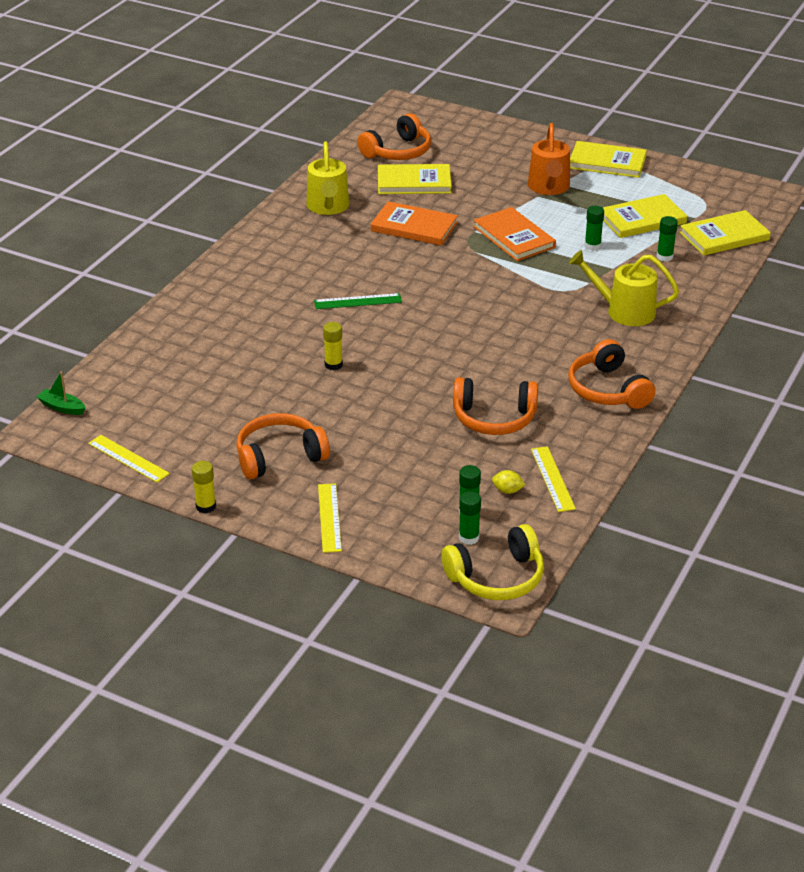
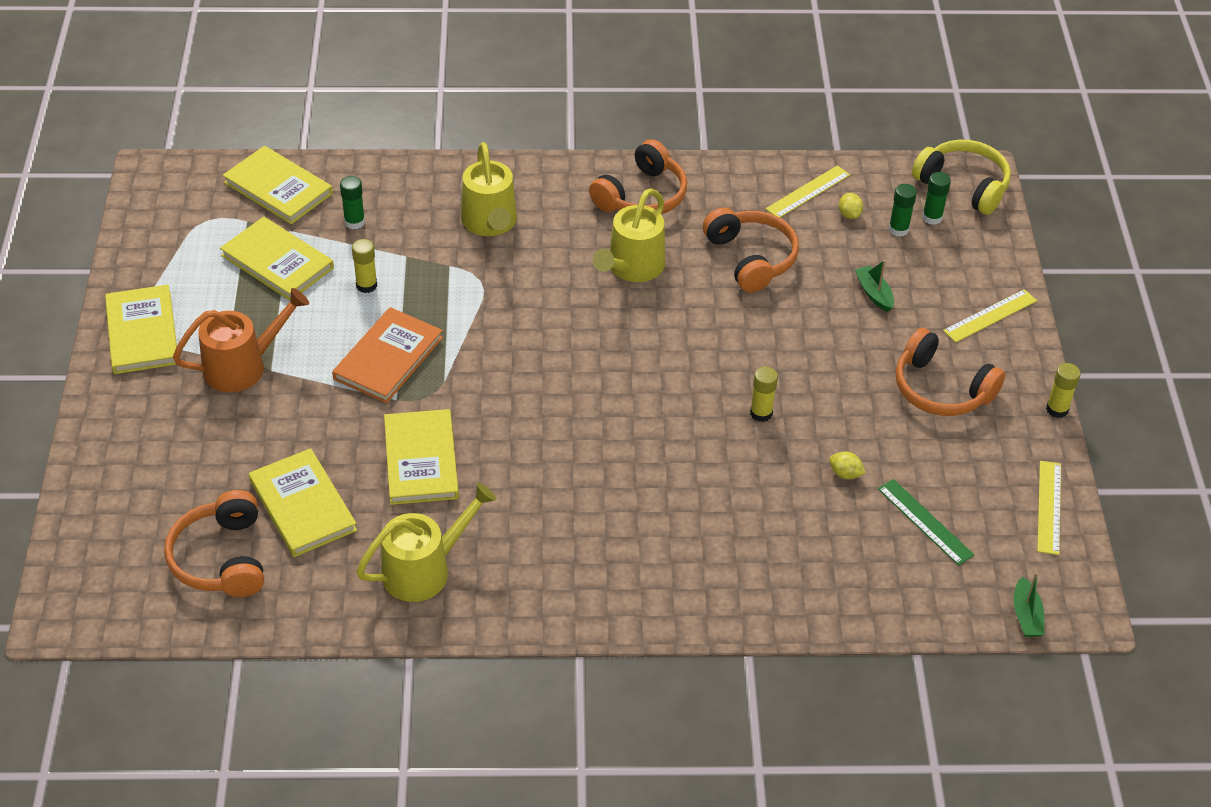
camera: 120 degrees left, 10 degrees up
(247, 380) = (845, 474): none -> yellow lemon
(358, 301) = (625, 444): green ruler -> green ruler (925, 521)
(398, 152) = (221, 558): orange headphones -> orange headphones turned 120 degrees counterclockwise
(405, 465) = (874, 293): none -> green boat
(414, 227) = (421, 460): orange book -> yellow book
(526, 358) = (632, 268): none -> yellow watering can
(592, 246) = (366, 285): green glue stick -> yellow glue stick

